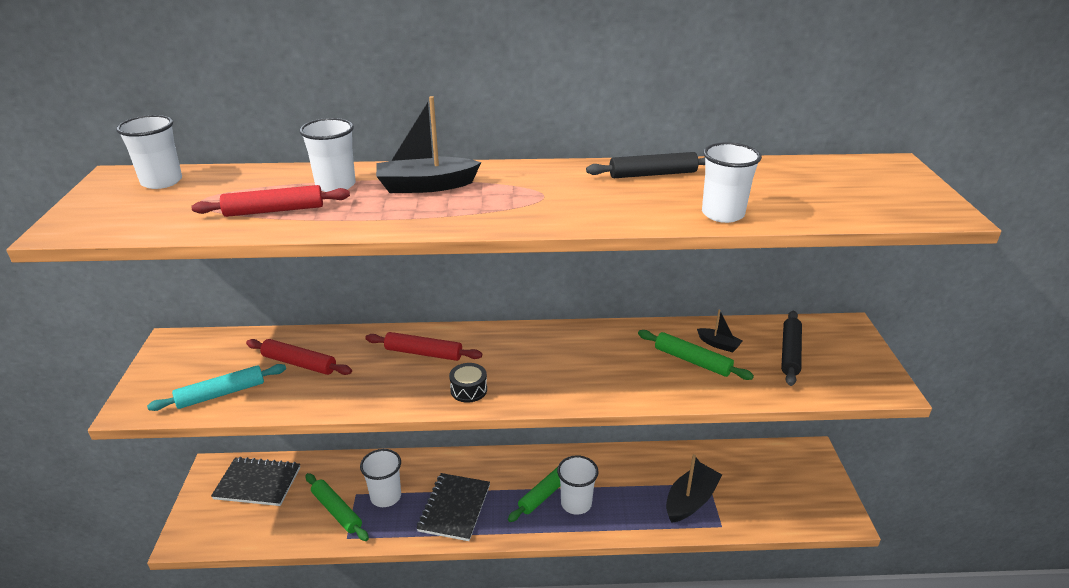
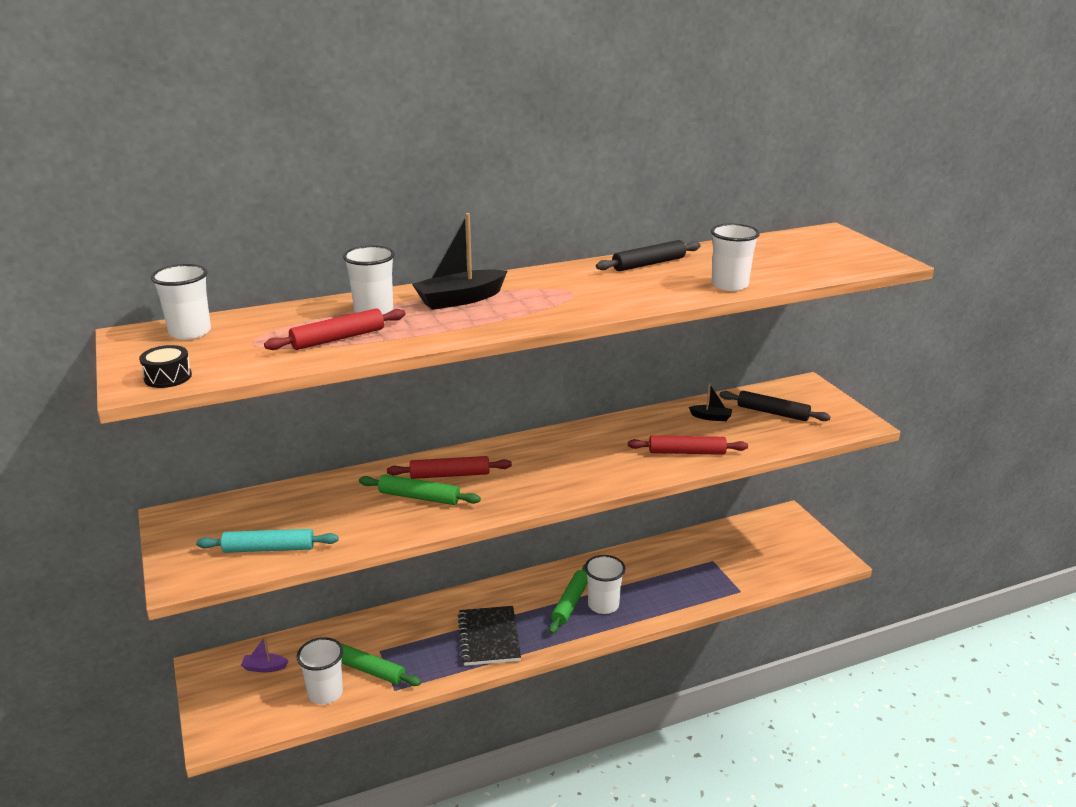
camera: 20 degrees left, 5 degrees down
(221, 394) = (269, 549): turquoise rolling pin -> turquoise rolling pin turned 45 degrees clockwise
(257, 483) = (264, 667): black notebook -> purple boat
(299, 363) = (330, 507): red rolling pin -> red rolling pin (687, 452)
(385, 496) = (412, 645): white cup -> white cup (325, 693)
(468, 390) = (515, 495): black drum -> black drum (168, 377)
(690, 501) = (704, 578): black boat -> none
(692, 361) = (697, 434): green rolling pin -> green rolling pin (419, 497)
(790, 353) = (772, 412): black rolling pin -> black rolling pin turned 60 degrees counterclockwise

